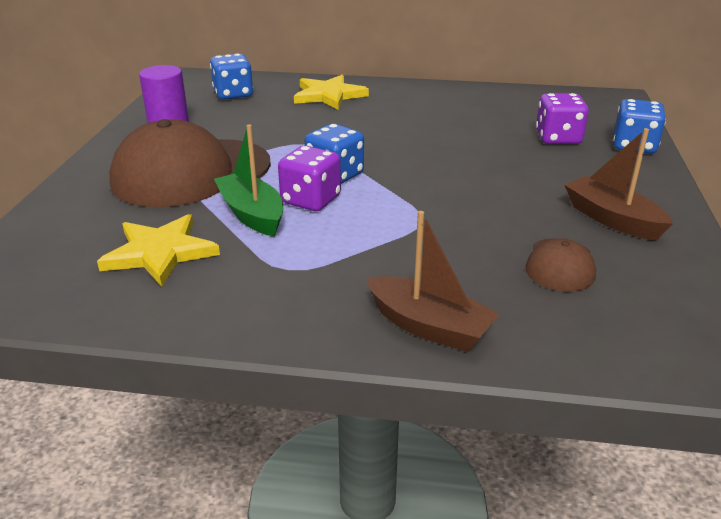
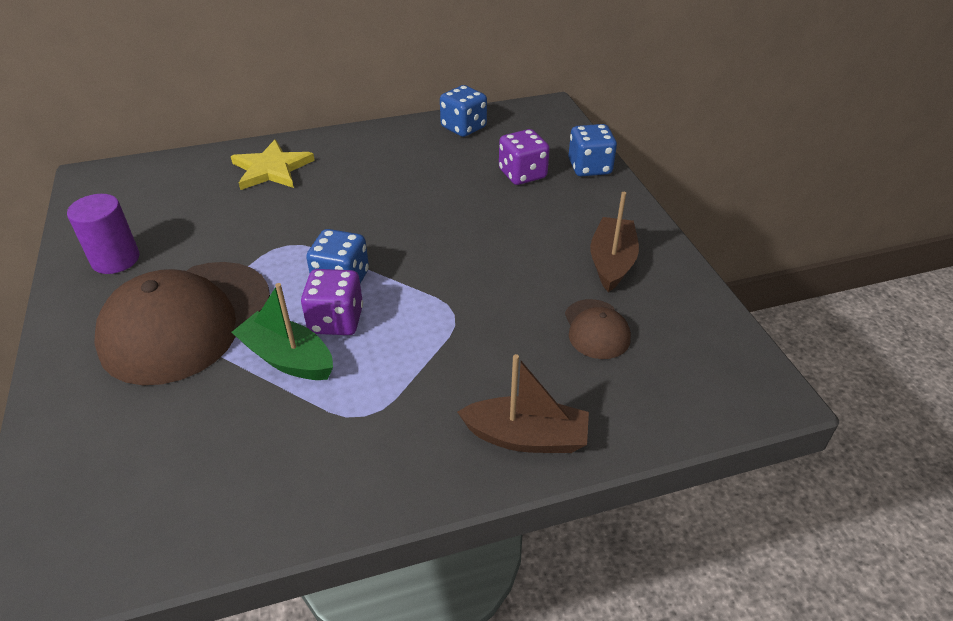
camera: 25 degrees left, 10 degrees up
(160, 253) = (221, 440): yellow star -> none
(233, 94) = (162, 192): blue dice -> blue dice (463, 127)
(612, 219) = (612, 262): brown boat -> brown boat turned 75 degrees clockwise

